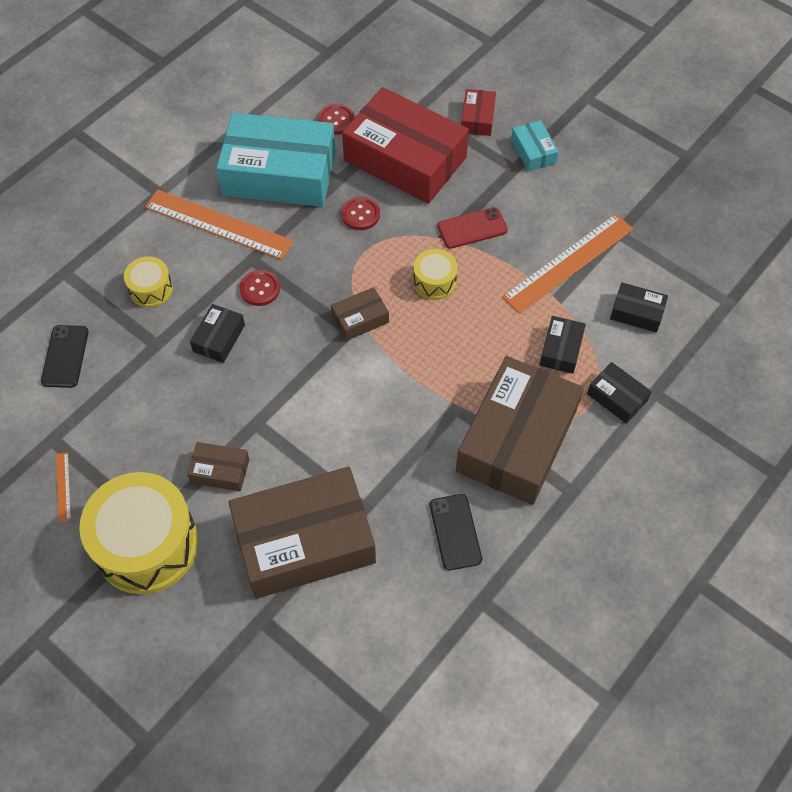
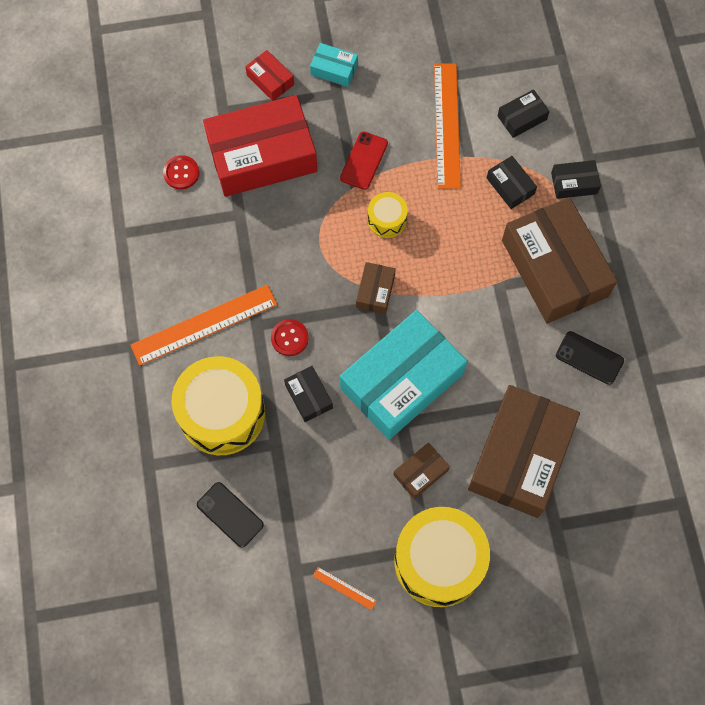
camera: 50 degrees left, 10 degrees up
(151, 289) = (222, 413): yellow drum -> yellow drum, size x2.09
(279, 173) = (195, 249): turquoise box -> turquoise box (402, 381)
(360, 214) = (285, 222): red button -> none

